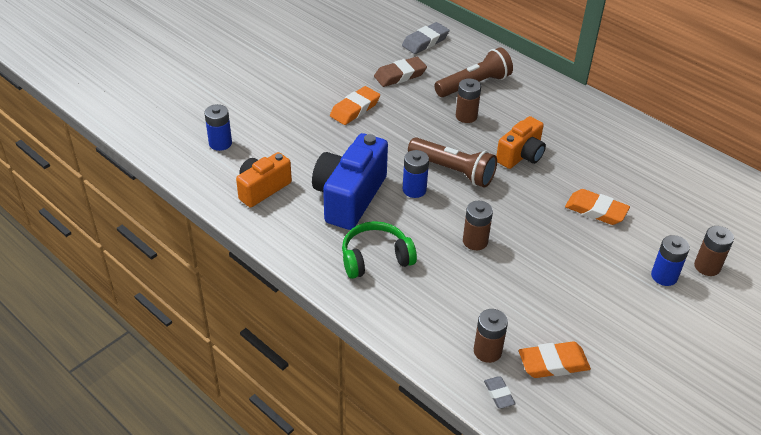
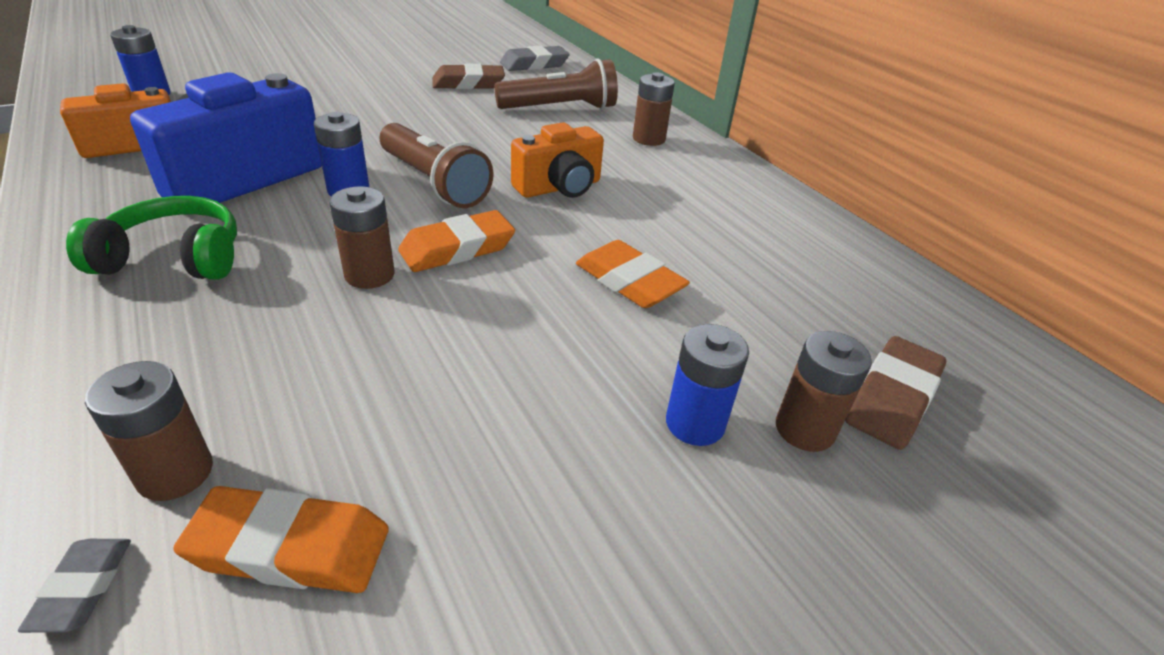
camera: 15 degrees right, 5 degrees down
(355, 109) = (370, 99): orange eraser -> orange eraser (457, 248)
(466, 116) = (517, 133): brown battery -> brown battery (649, 139)
(736, 242) = (892, 398): none -> brown eraser

